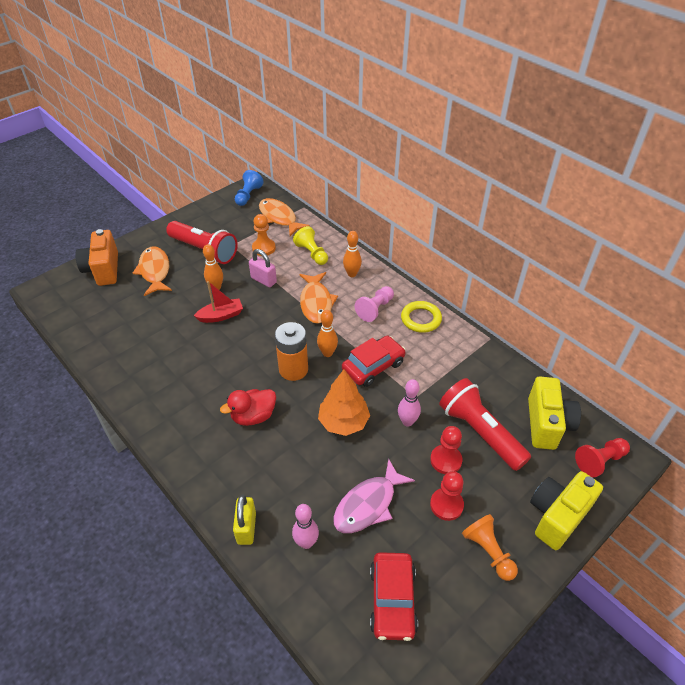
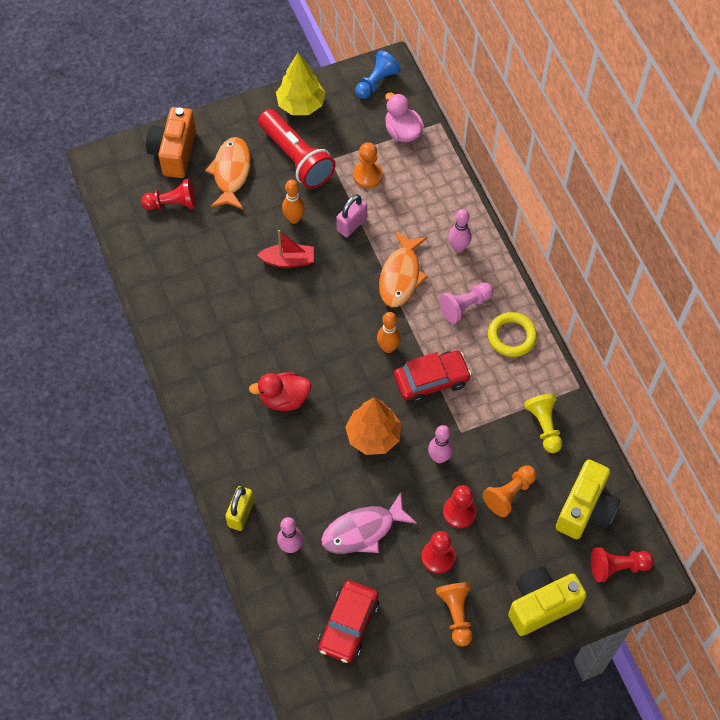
camera: 20 degrees right, 15 degrees up
(110, 302) = (172, 204): none -> red pawn
(196, 219) = (301, 104): none -> yellow tree
(263, 280) = (352, 224): pink padlock -> pink padlock turned 75 degrees clockwise
(279, 218) = (402, 132): orange fish -> pink duck
(293, 369) = (344, 356): orange battery -> none
(312, 253) = (422, 202): yellow pawn -> yellow pawn (544, 426)
(352, 274) = (458, 247): orange bowling pin -> pink bowling pin
(479, 432) = (509, 494): red flashlight -> orange pawn

